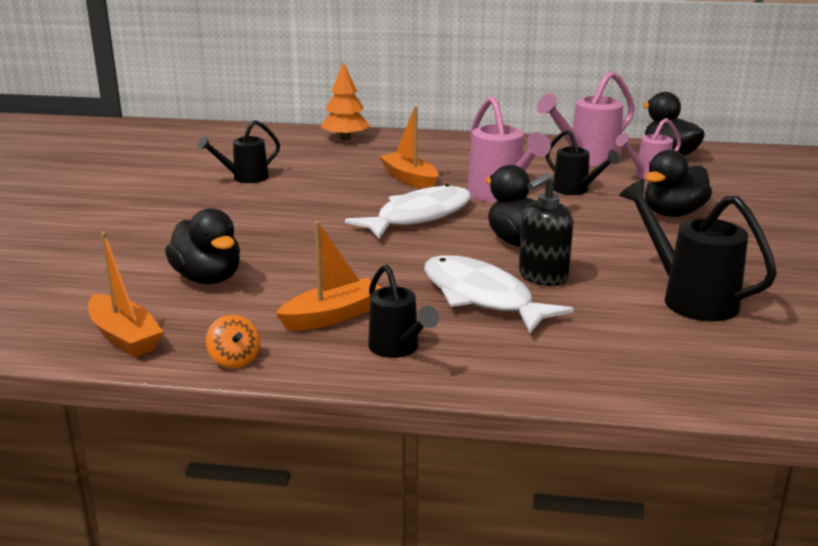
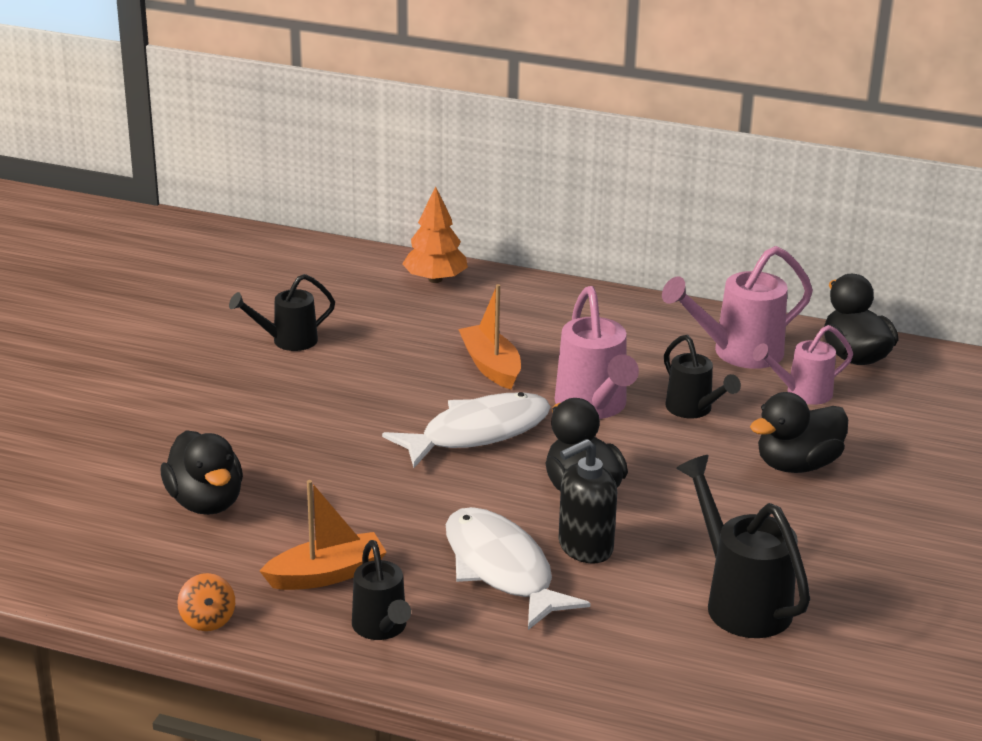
camera: 10 degrees right, 5 degrees up
(124, 337) = (101, 574): orange boat -> none

